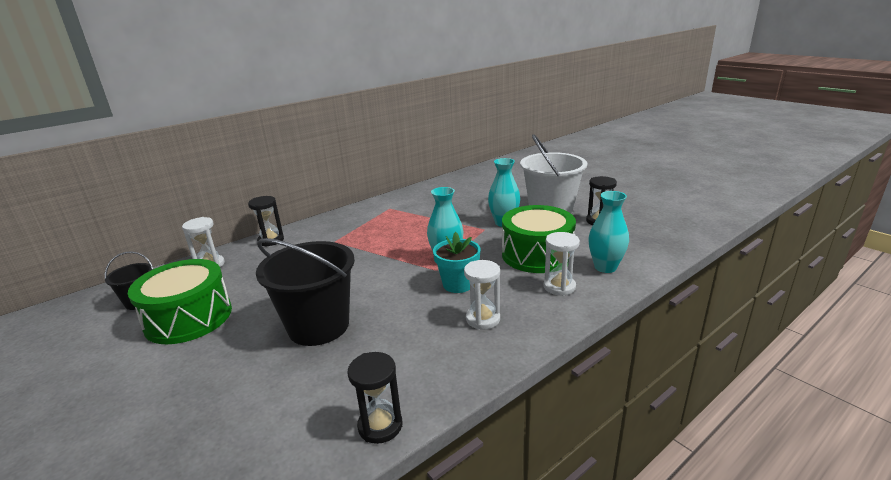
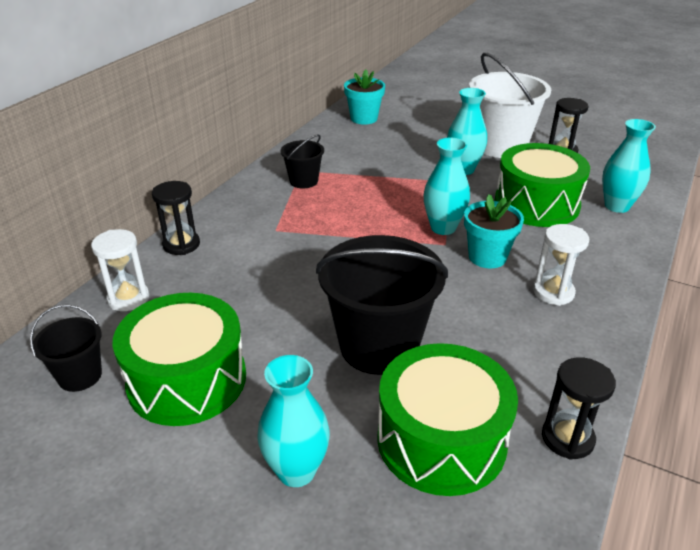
camera: 25 degrees left, 10 degrees up
(185, 389) = (296, 471): none -> turquoise vase
(292, 398) = (441, 440): none -> green drum
(384, 215) = (303, 181): none -> black bucket
(466, 181) = (364, 118): none -> turquoise flower pot
(559, 287) = (594, 238): white hourglass -> none

